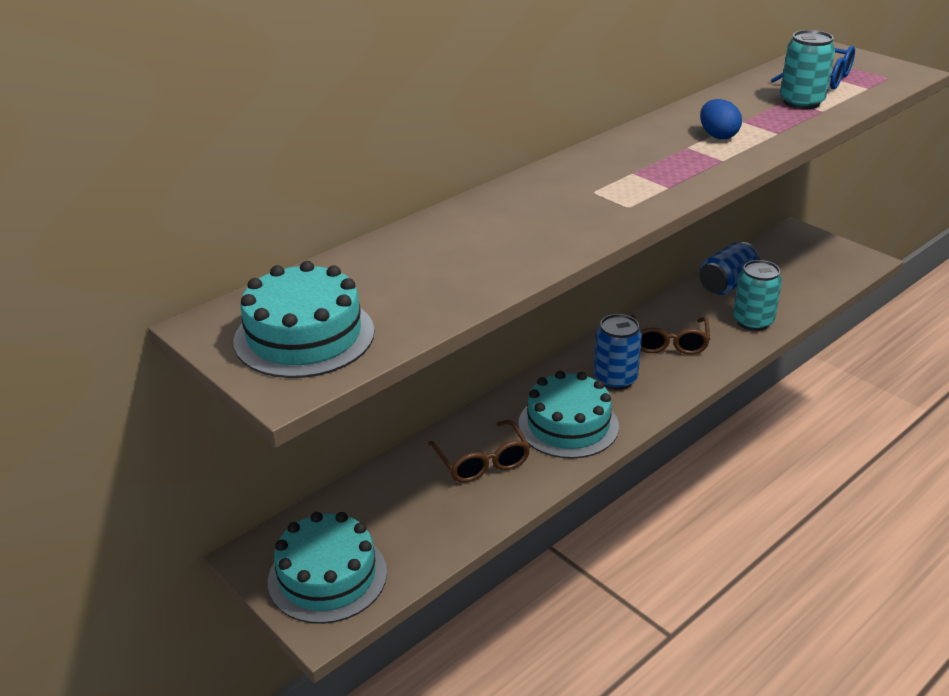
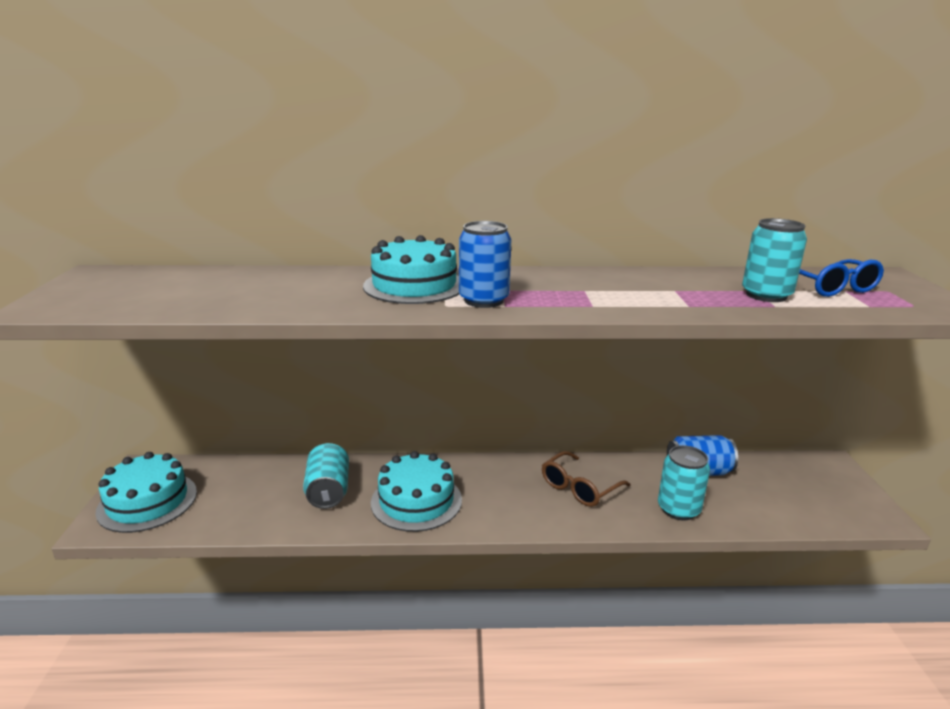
camera: 40 degrees right, 10 degrees down
(304, 336) = (107, 293): turquoise cake -> turquoise cake (414, 285)
(482, 462) = (328, 491): brown glasses -> turquoise can
(615, 379) = (498, 490): blue can -> blue can (484, 300)
(718, 136) = (628, 292): blue egg -> none

